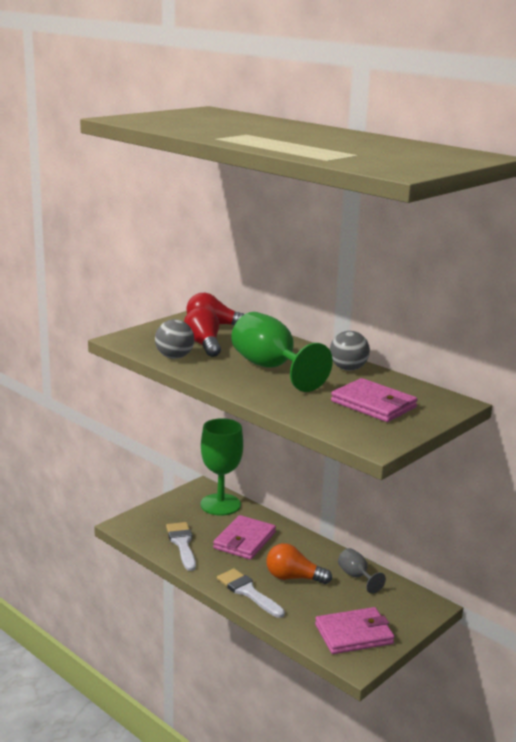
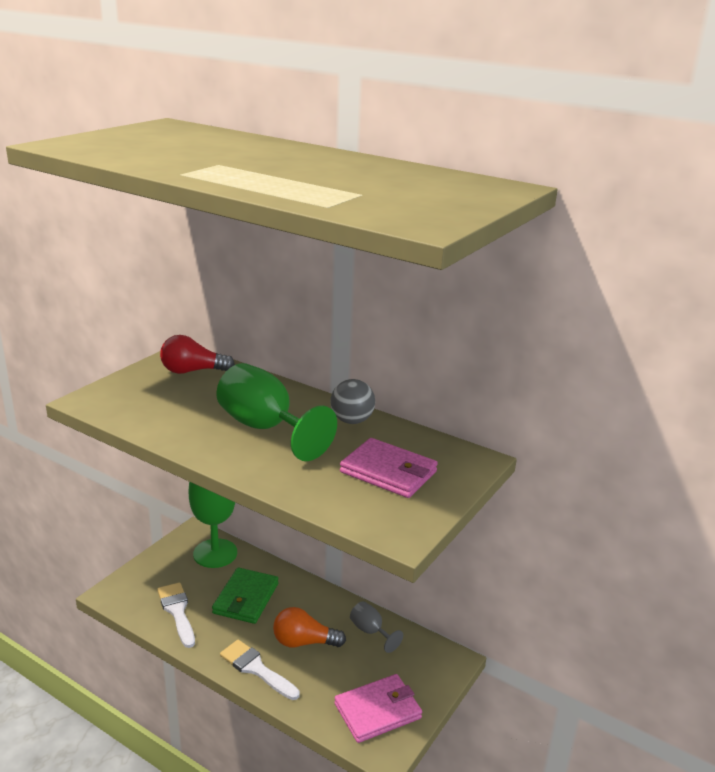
camera: 10 degrees left, 5 degrees up
(174, 357) = (151, 422): grey ball -> none
(204, 345) = (184, 400): red light bulb -> none
(244, 540) = (246, 598): pink wallet -> green wallet

